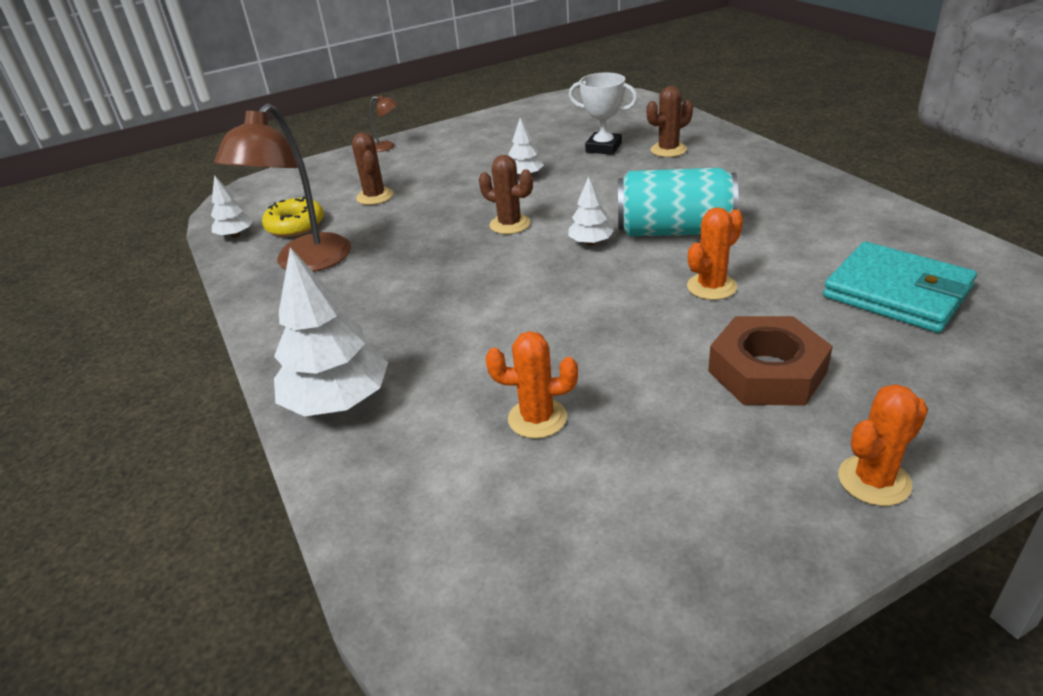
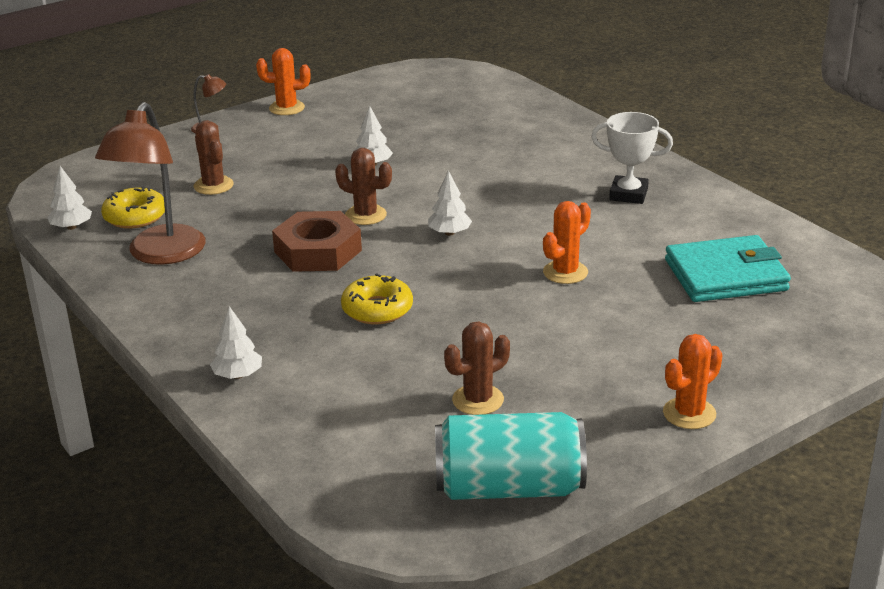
camera: 10 degrees left, 5 degrees down
(338, 401) = (238, 375): white tree -> white tree, size x0.52
(504, 325) = (377, 309): none -> yellow donut
(537, 418) = (420, 382): orange cactus -> orange cactus (287, 108)
(603, 148) = (452, 133): white trophy -> white trophy (628, 194)
(668, 150) = (520, 137): brown cactus -> brown cactus (478, 400)
(674, 231) = (529, 221): turquoise can -> turquoise can (509, 487)
(767, 371) = (612, 340): brown nut -> brown nut (318, 251)
(897, 292) = (725, 275): turquoise wallet -> turquoise wallet turned 45 degrees counterclockwise

